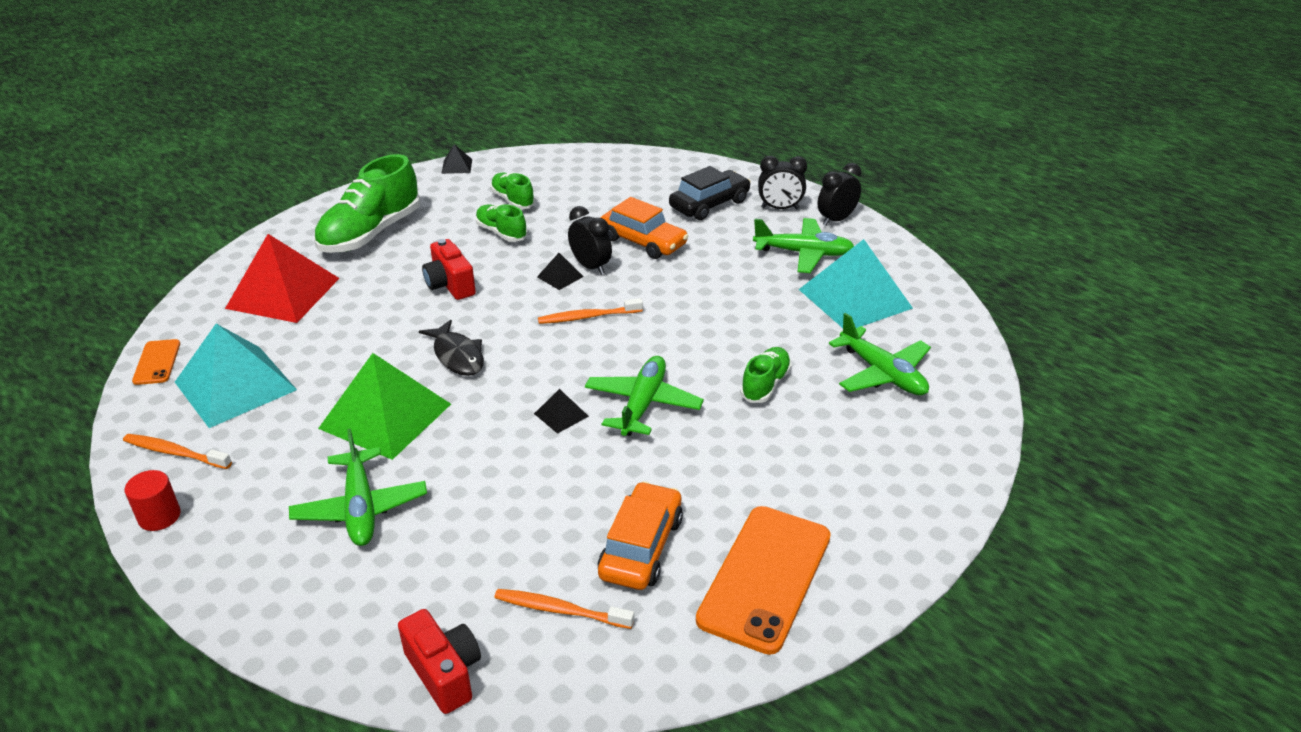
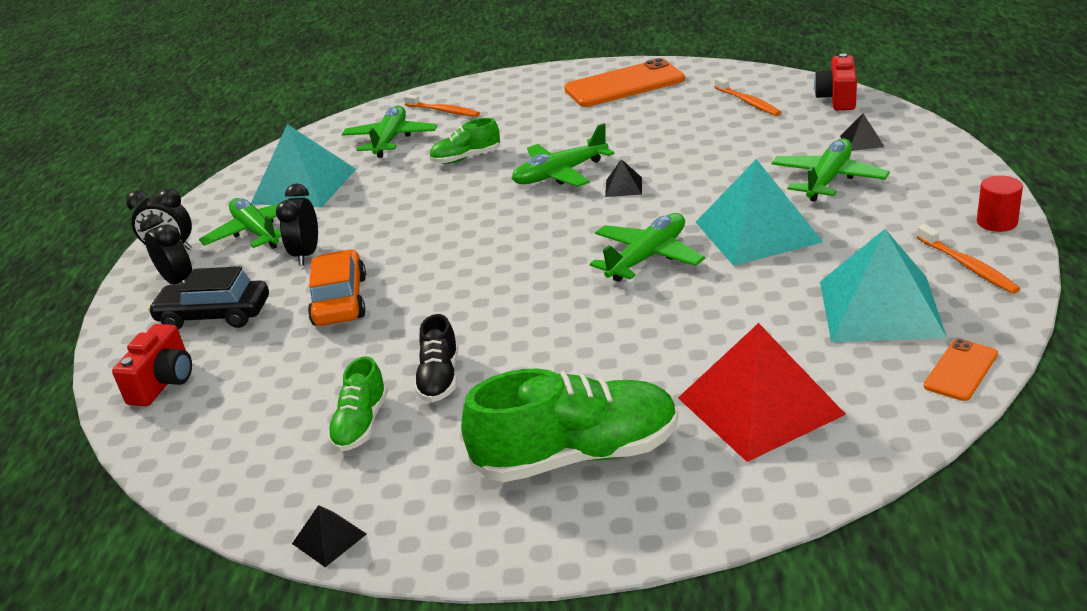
camera: 130 degrees left, 5 degrees down
(385, 416) = (757, 231): green pyramid -> turquoise pyramid
(450, 285) = (572, 333): red camera -> red camera (164, 382)
(457, 356) = (647, 257): black fish -> green plane
(501, 232) = (440, 378): green shoe -> black shoe
(560, 276) = (464, 296): black pyramid -> black pyramid (861, 141)
(588, 317) = (500, 248): orange toothbrush -> orange toothbrush (443, 111)
(590, 266) = (424, 295): black clock -> black clock (307, 254)
(641, 547) = (670, 111): orange car -> none

